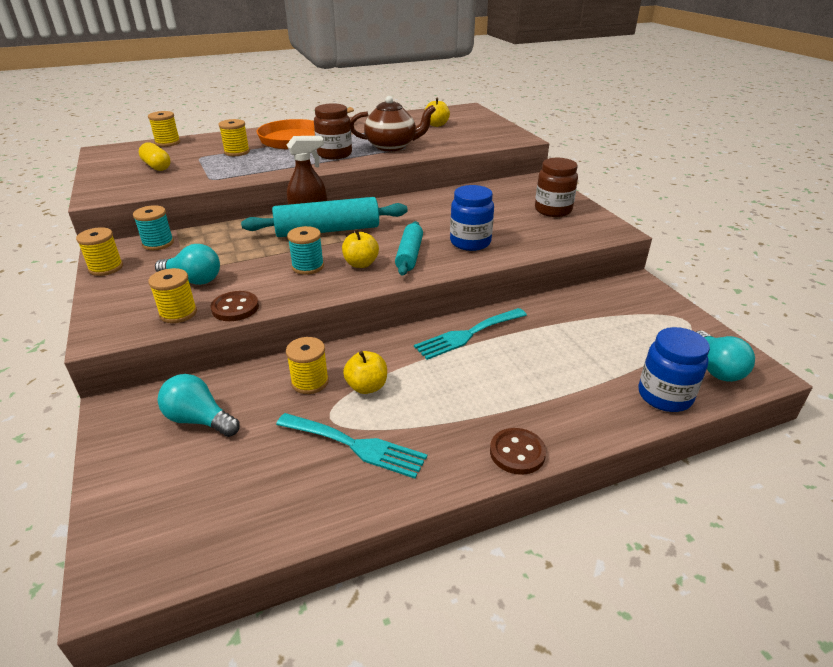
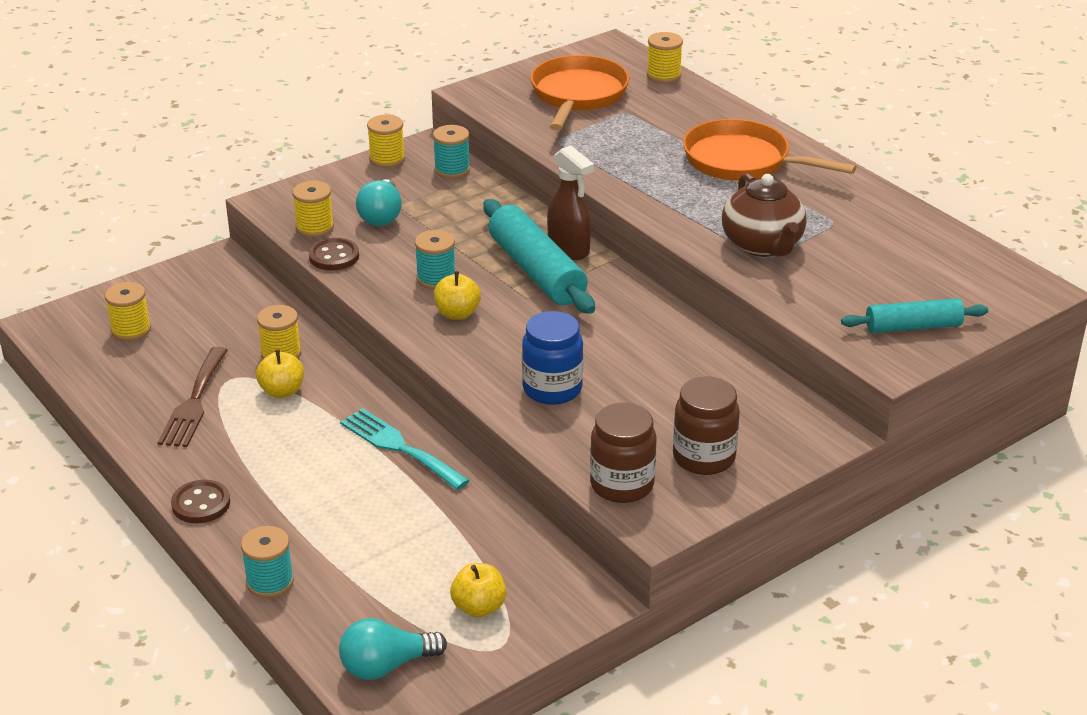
camera: 75 degrees right, 0 degrees up
(157, 166) = (578, 95): yellow capsule -> orange pan
(199, 420) = (212, 306): turquoise light bulb -> none
(237, 152) = (659, 132): yellow spool -> yellow spool (131, 330)
(334, 154) = (697, 205): brown jar -> brown jar (622, 485)
(356, 445) = (194, 402): turquoise fork -> brown fork
(409, 255) = (494, 345): turquoise rolling pin -> turquoise rolling pin (913, 327)
(436, 125) = (904, 269): yellow apple -> yellow apple (479, 607)
(627, 418) = (270, 582): none -> turquoise spool
(664, 396) = (316, 614): blue jar -> none

